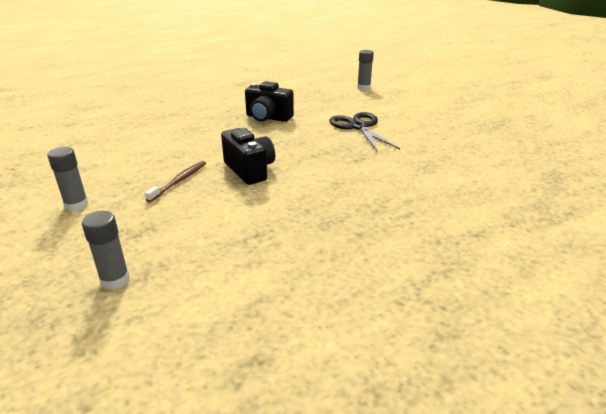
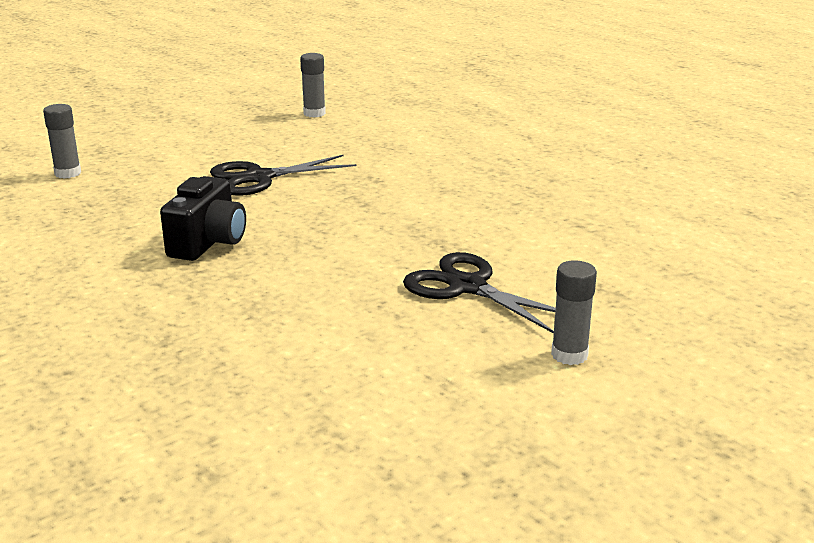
camera: 95 degrees left, 5 degrees down
(115, 280) = (705, 288): grey glue stick -> grey glue stick (314, 113)
(179, 181) = (467, 287): brown toothbrush -> black scissors
(250, 170) = (420, 241): black camera -> none

